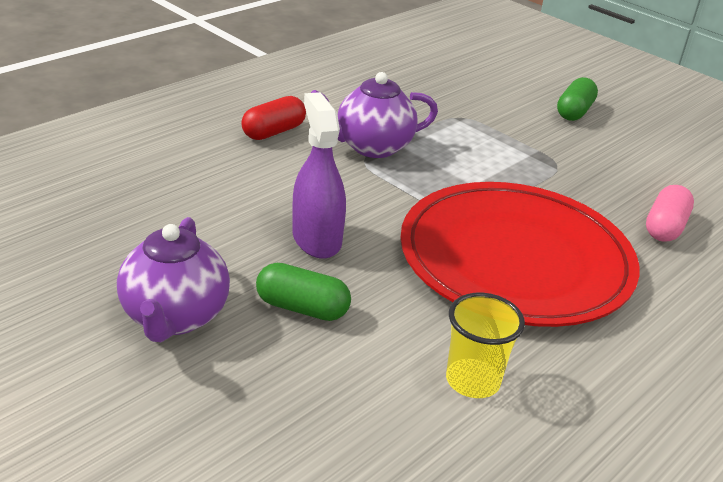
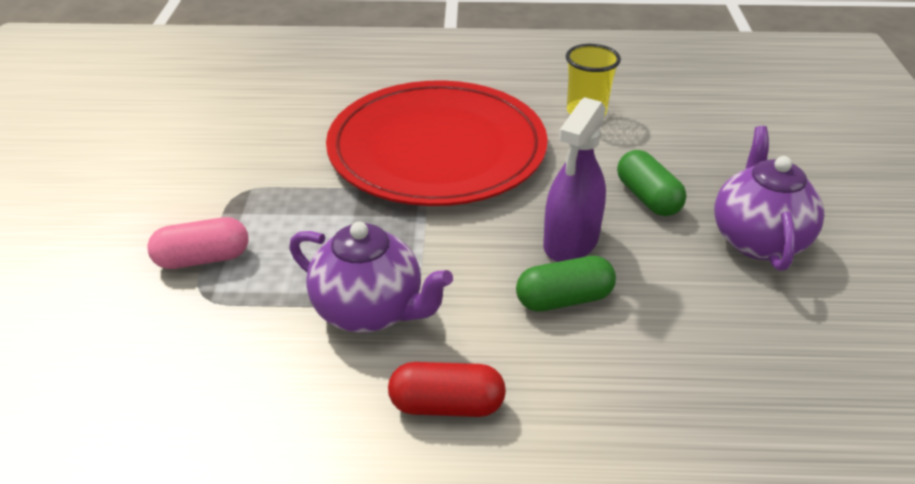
camera: 130 degrees left, 5 degrees up
(175, 317) = (757, 239): purple teapot -> purple teapot turned 45 degrees counterclockwise
(574, 112) = (82, 231): green capsule -> green capsule (564, 299)
(664, 227) = (286, 112): pink capsule -> pink capsule (203, 259)

